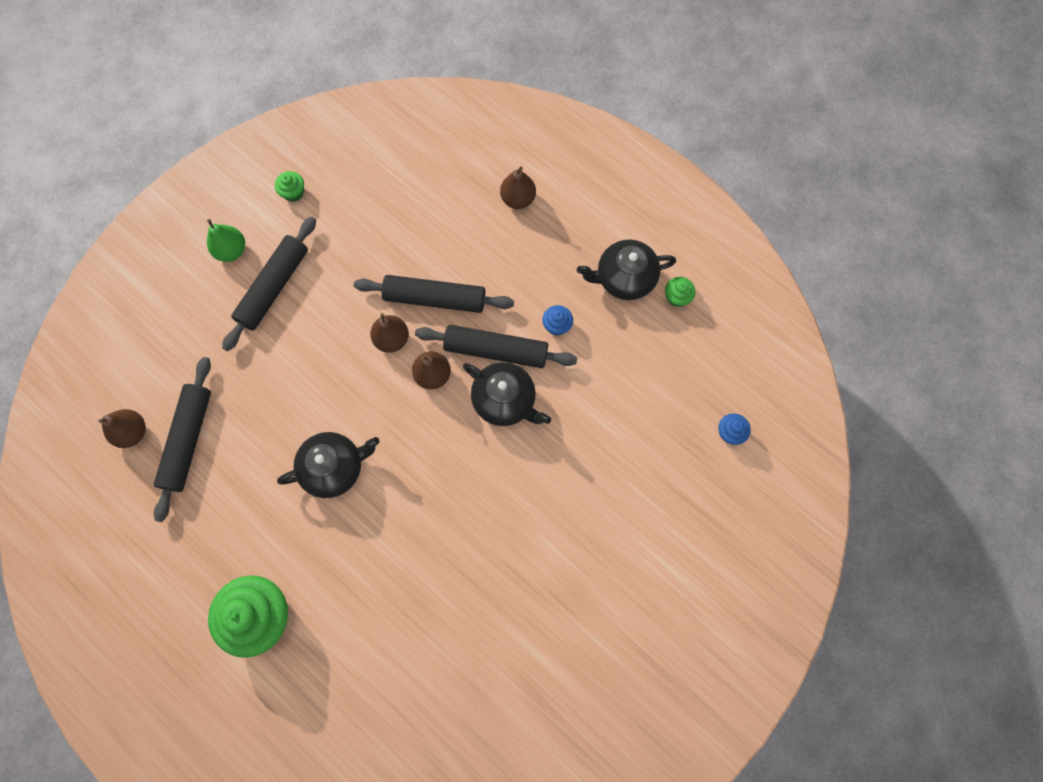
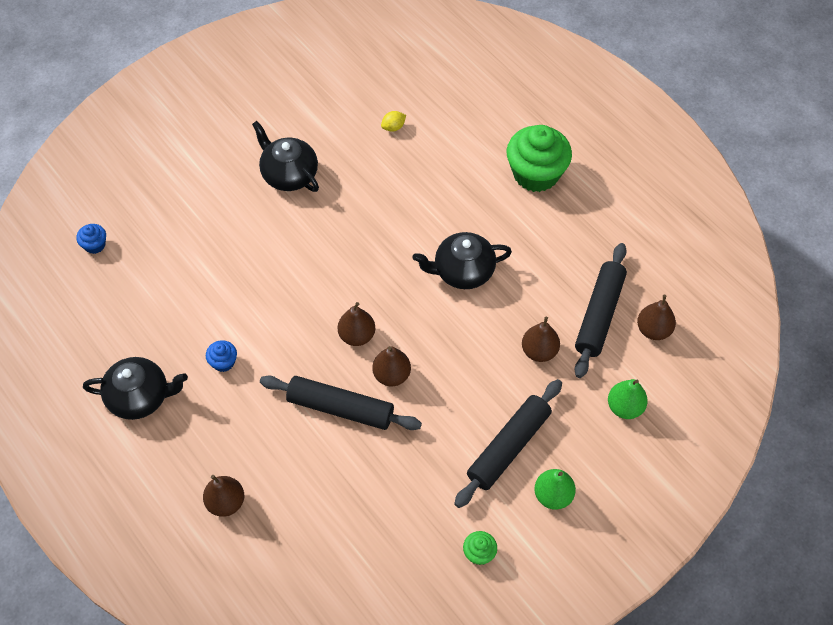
camera: 170 degrees left, 15 degrees down
(164, 344) = (624, 407): none -> green pear
(249, 388) = (539, 351): none -> brown pear
(438, 656) = (393, 127): none -> yellow lemon
(496, 350) = (290, 348): black rolling pin -> none
(505, 400) = (292, 303): black teapot -> black teapot (289, 174)
(677, 297) = (94, 370): green cupcake -> none

